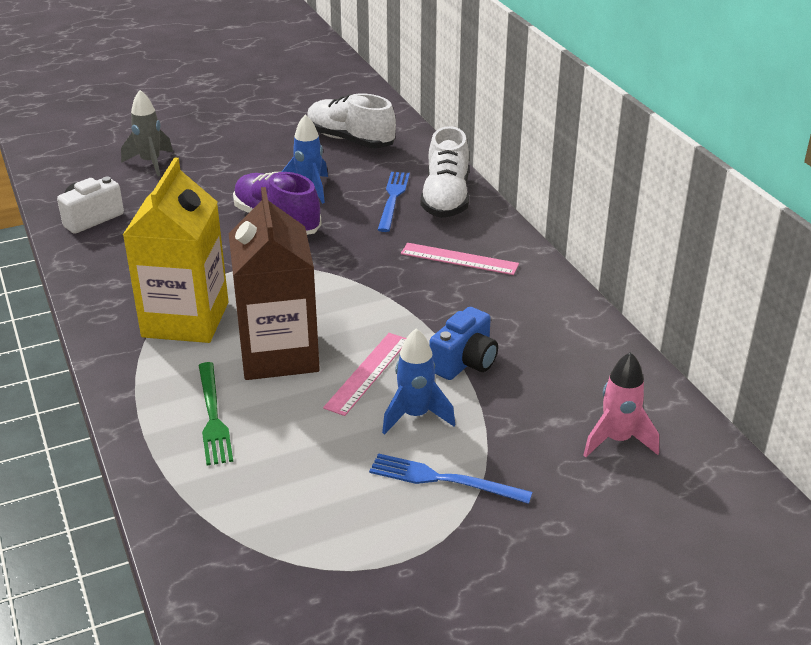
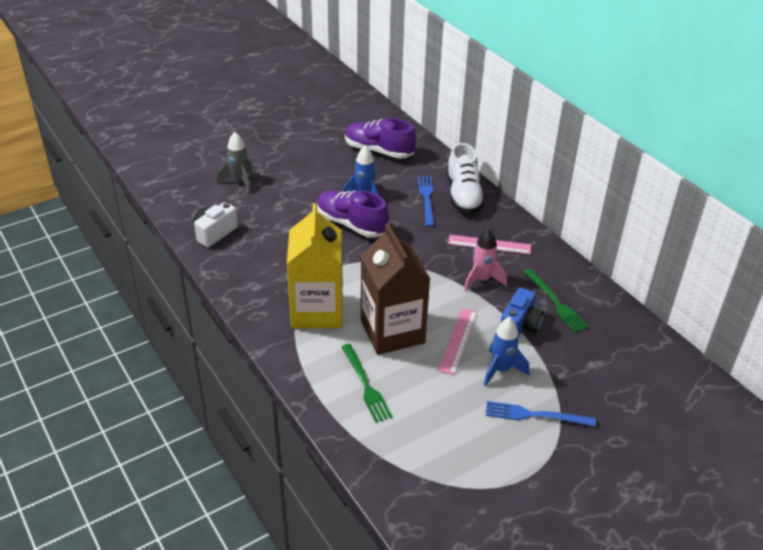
camera: 10 degrees left, 5 degrees up
(350, 140) = (378, 151): white shoe -> purple shoe
(528, 337) = (555, 302): none -> green fork
(617, 440) = (636, 374): pink rocket -> pink rocket (482, 280)

